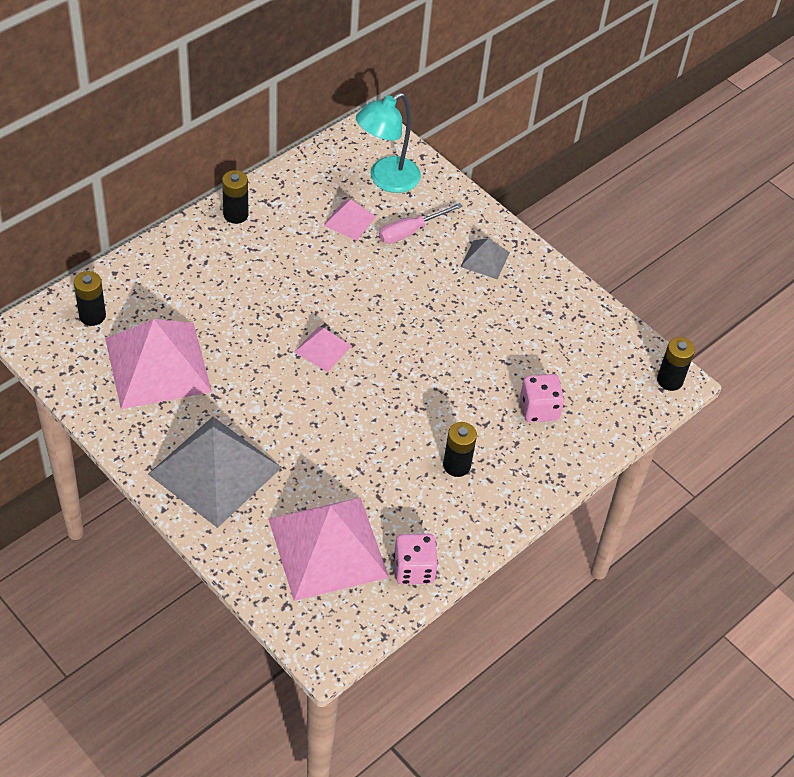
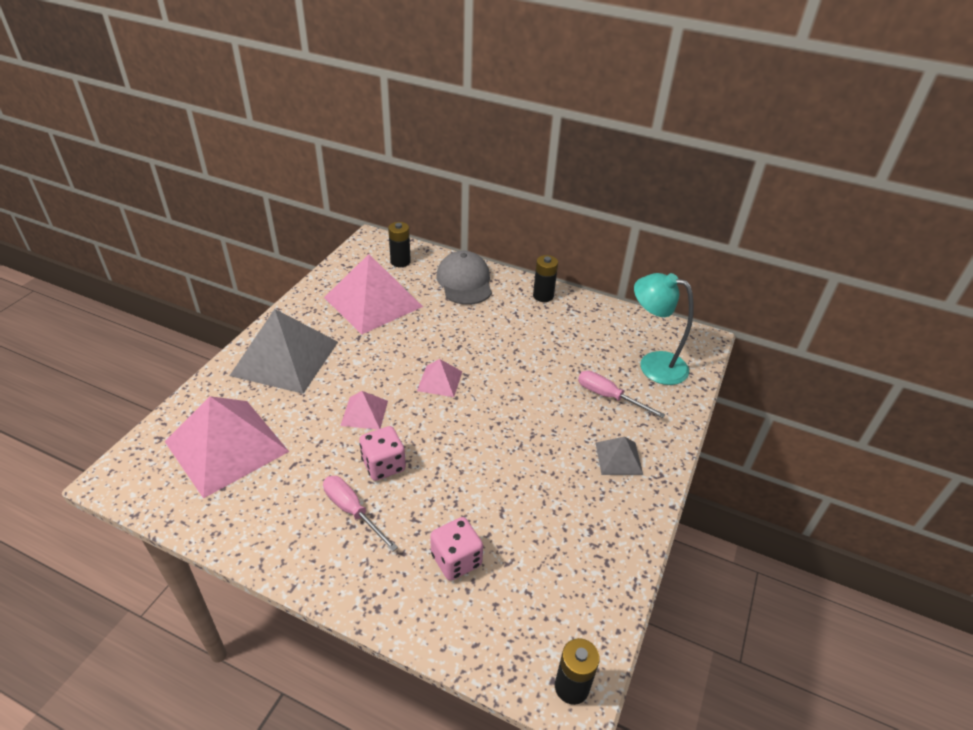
camera: 70 degrees right, 10 degrees down
(170, 271) = (464, 282): none -> grey cap
(349, 220) = (589, 356): pink pyramid -> pink pyramid (364, 413)
(414, 569) = (217, 514): pink dice -> pink dice (383, 465)
(456, 465) = (352, 511): black battery -> pink screwdriver

